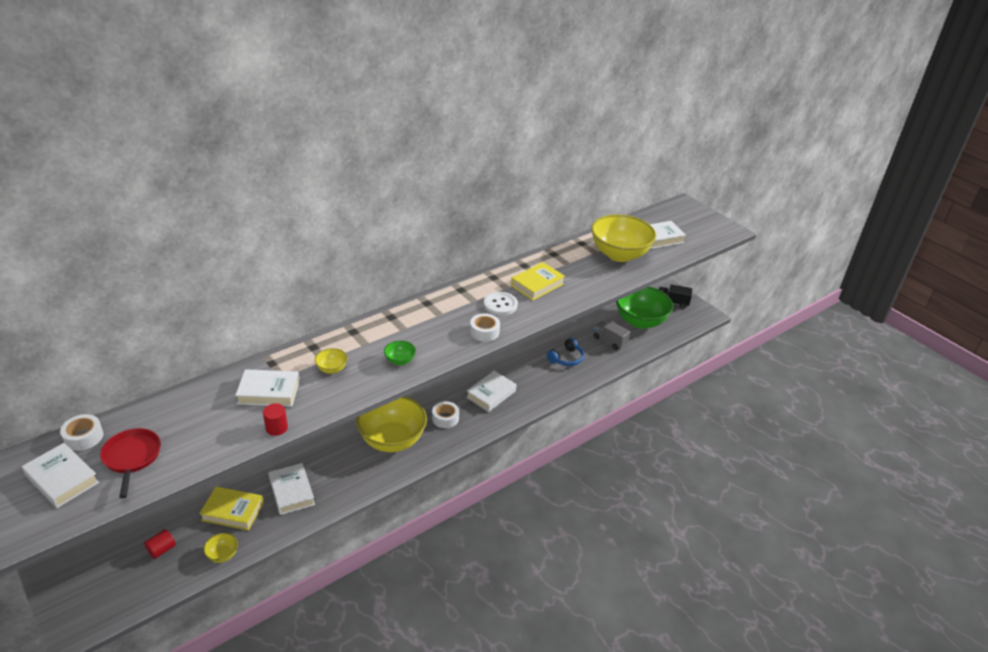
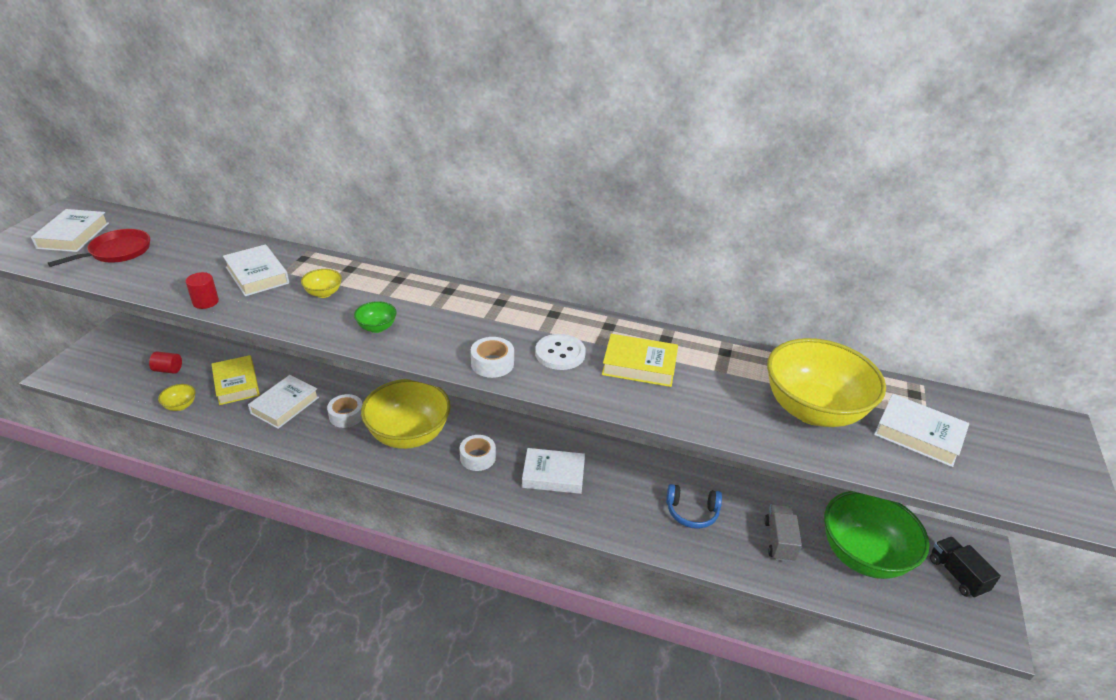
camera: 55 degrees right, 0 degrees up
(84, 437) = (131, 221): white tape -> white tape (346, 415)

